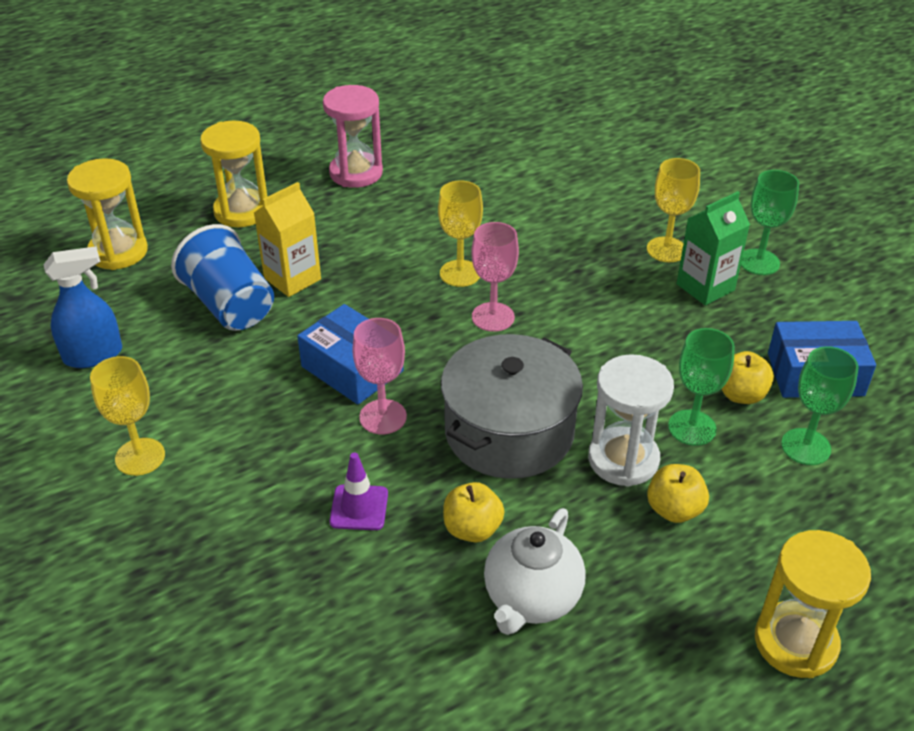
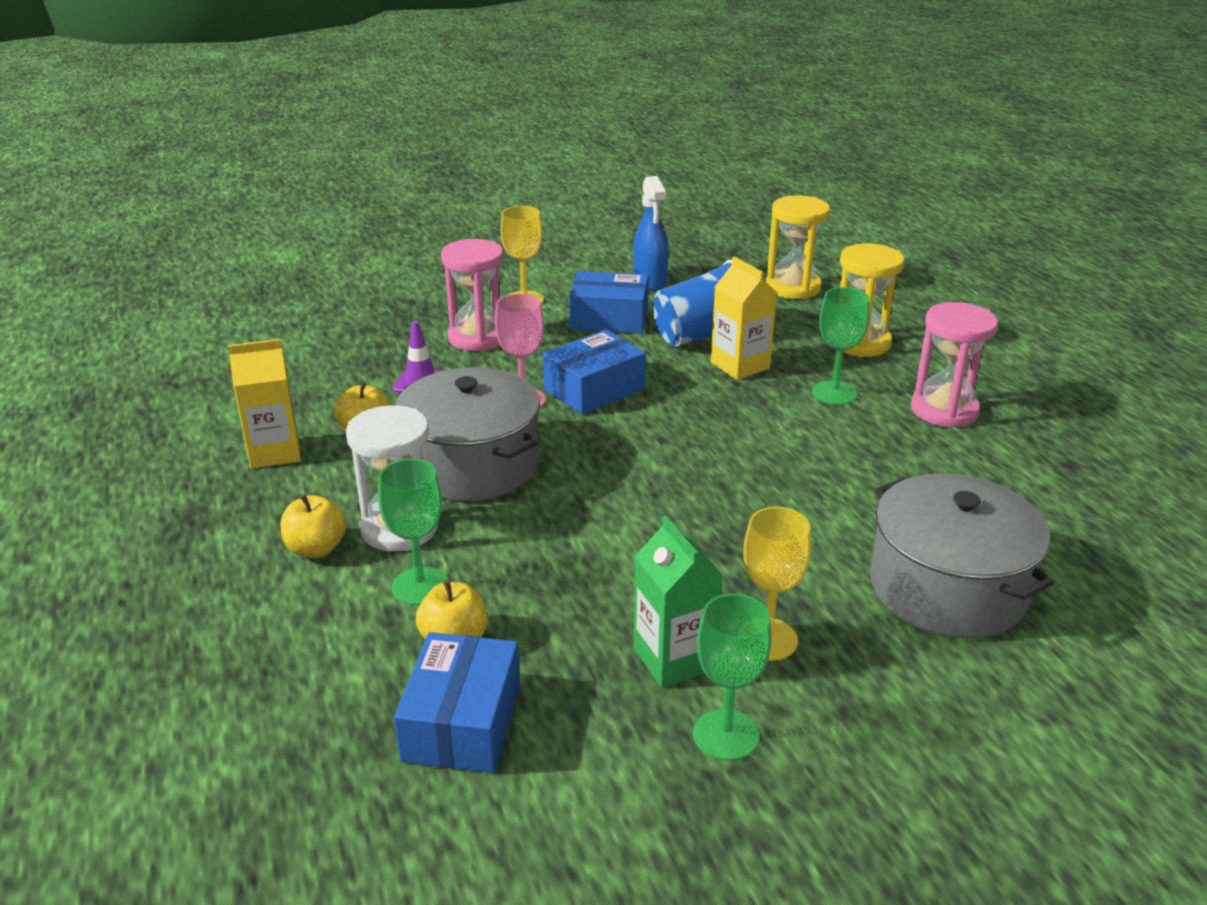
camera: 100 degrees right, 10 degrees down
(193, 377) = (609, 319): none -> blue box
(244, 480) = (477, 337): none -> pink hourglass
(460, 273) = (735, 462): yellow goblet -> none
(493, 317) = (651, 475): pink goblet -> none
(531, 598) = (274, 452): white teapot -> yellow carton
(582, 180) = (947, 588): none -> grey pot
(795, 642) = (118, 590): yellow hourglass -> none
(806, 447) = (344, 673): green goblet -> green goblet (834, 393)

